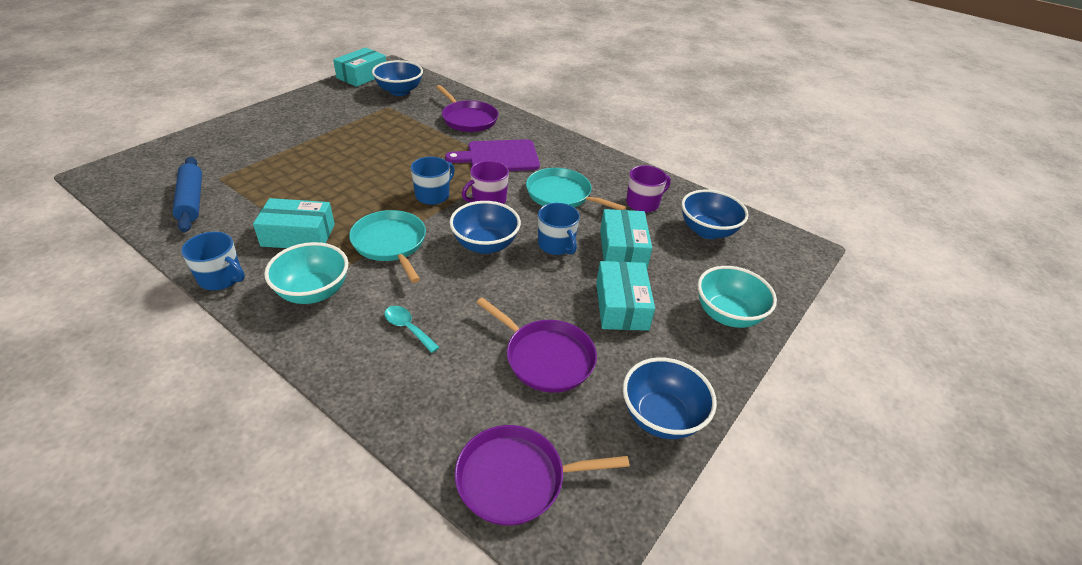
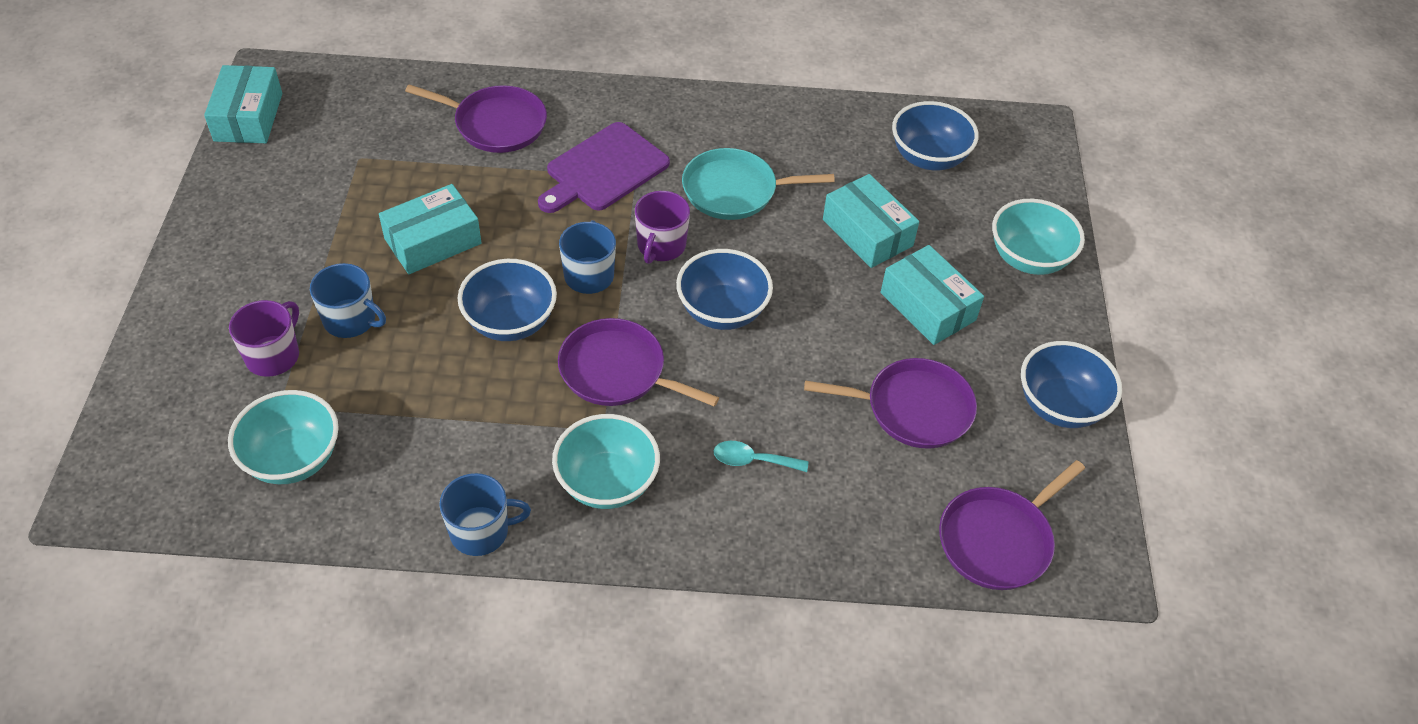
camera: 35 degrees left, 10 degrees up
(191, 200) = (293, 458): blue rolling pin -> turquoise bowl
(298, 235) = (497, 424): turquoise box -> turquoise box (433, 241)
(390, 243) = (617, 371): turquoise pan -> purple pan
(399, 91) = (342, 120): blue bowl -> blue bowl (510, 322)
(556, 245) = (796, 267): blue mug -> blue mug (351, 320)
(643, 203) = (832, 154): purple mug -> purple mug (273, 355)

